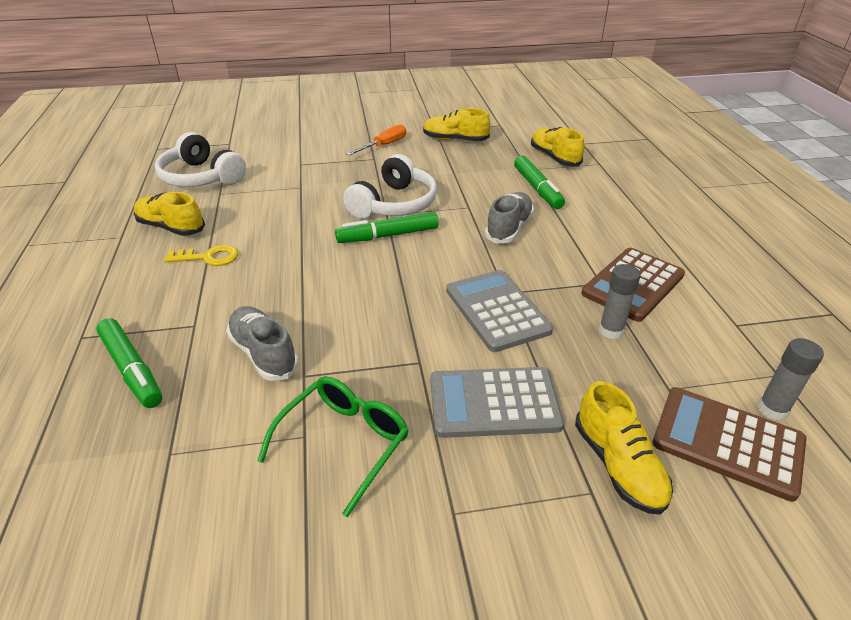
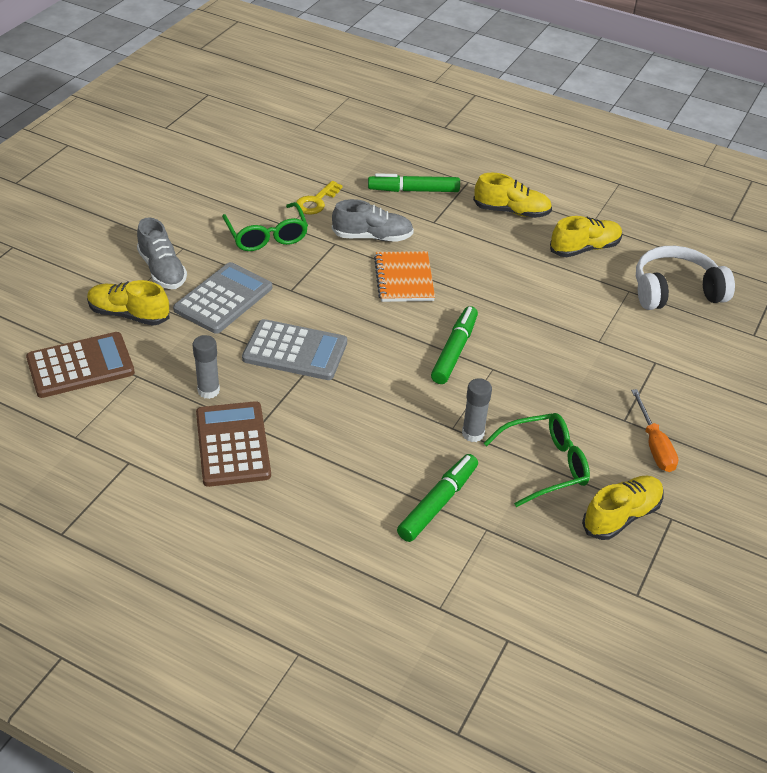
camera: 125 degrees right, 5 degrees up
(209, 257) = (516, 252): yellow key -> yellow key (316, 202)
(319, 300) = (404, 279): none -> orange notebook
(394, 204) = (506, 382): white headphones -> none
(451, 169) = (545, 465): none -> green glasses
(509, 228) = (388, 429): grey shoe -> grey shoe (162, 270)
(537, 188) = (437, 503): green marker -> green marker turned 105 degrees clockwise
(554, 158) = (493, 575): yellow shoe -> yellow shoe (511, 211)
(772, 409) = (65, 406): grey glue stick -> grey glue stick (473, 434)

